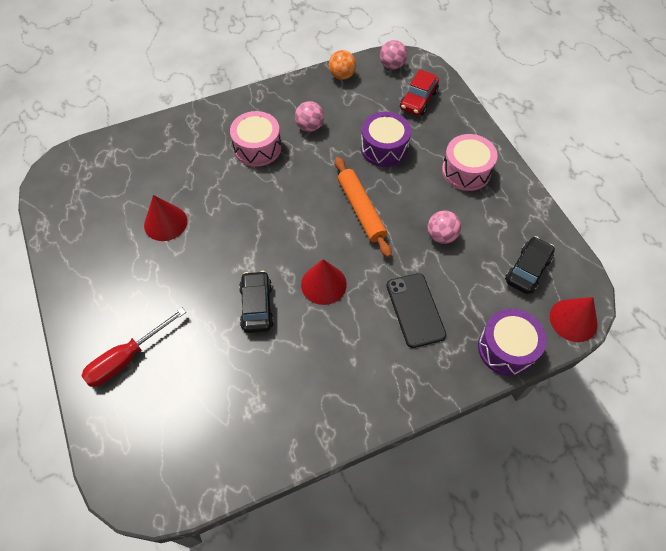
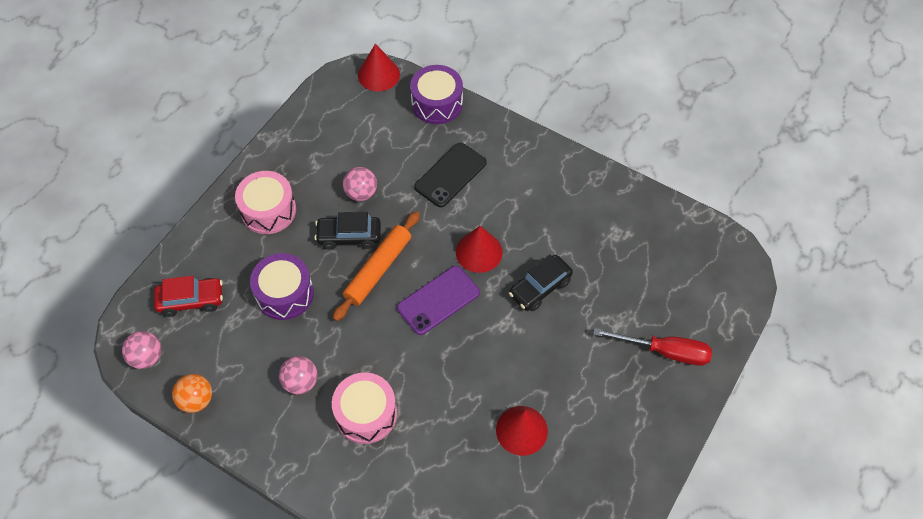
camera: 125 degrees left, 0 degrees up
(304, 232) = (438, 300): none -> purple phone
(527, 270) = (352, 120): black car -> black car (349, 236)

